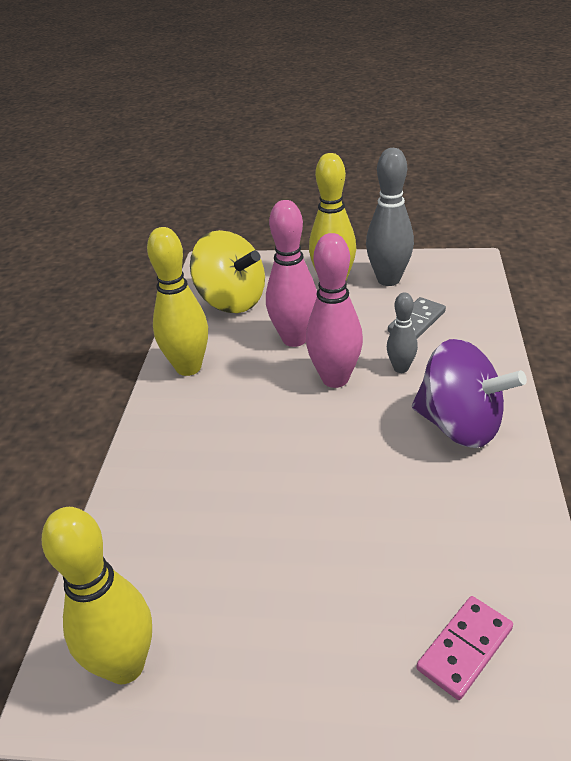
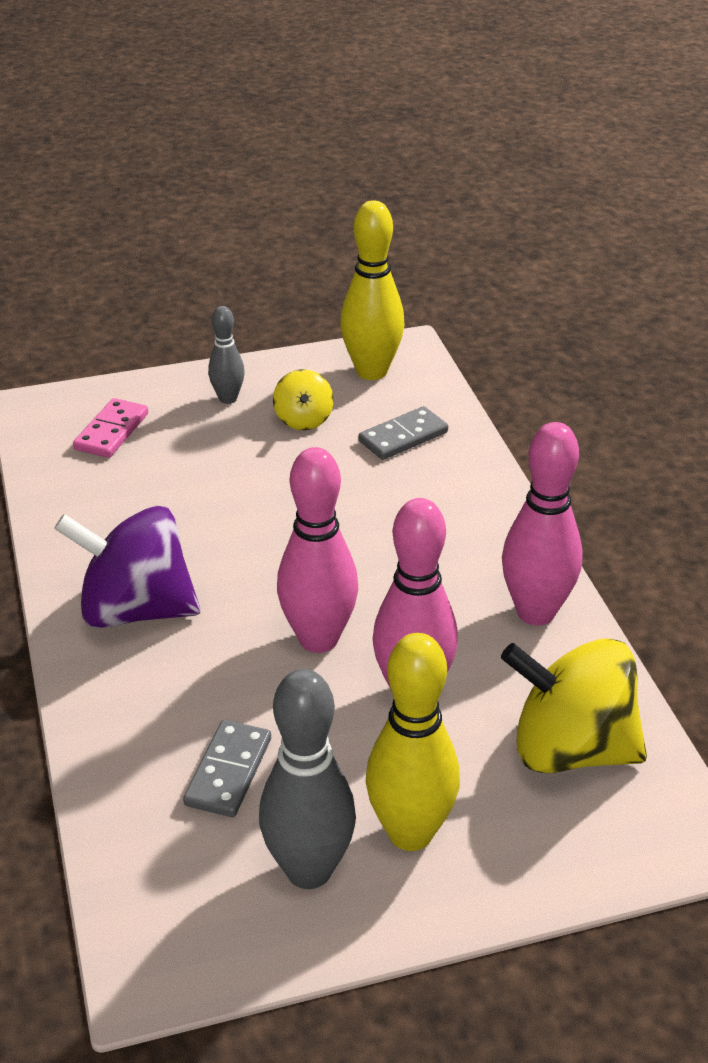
camera: 155 degrees right, 0 degrees up
(163, 546) = (403, 437): none -> grey domino
(188, 367) = (536, 612): yellow bowling pin -> pink bowling pin
(244, 602) = (303, 419): none -> yellow spinning top
(401, 368) = (231, 676): grey bowling pin -> grey bowling pin (228, 398)

